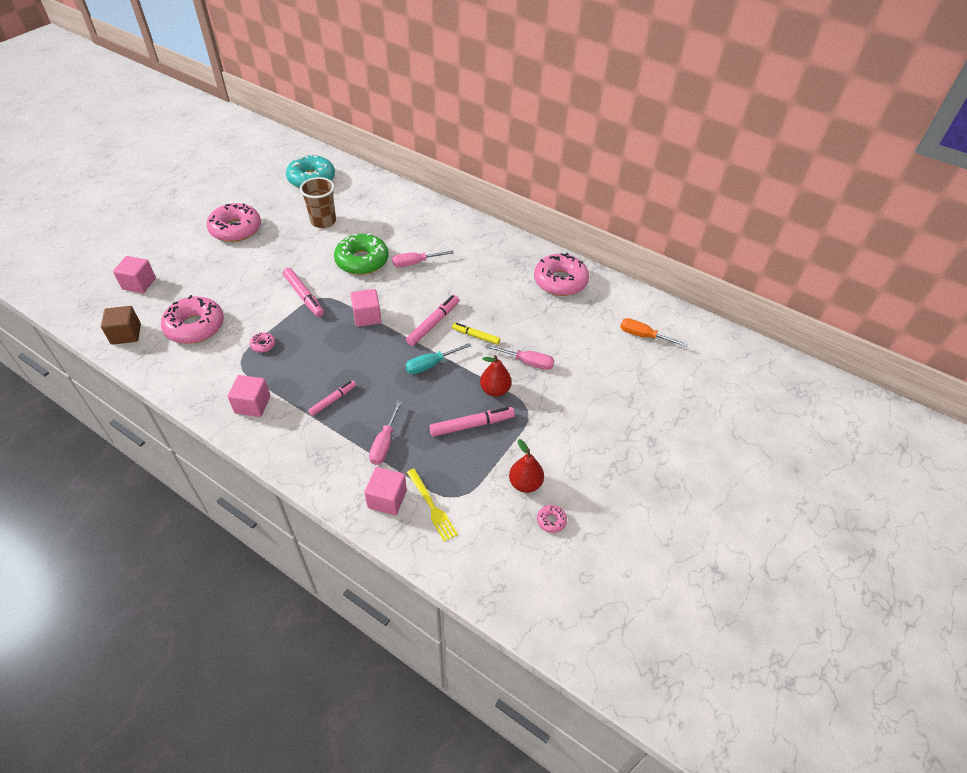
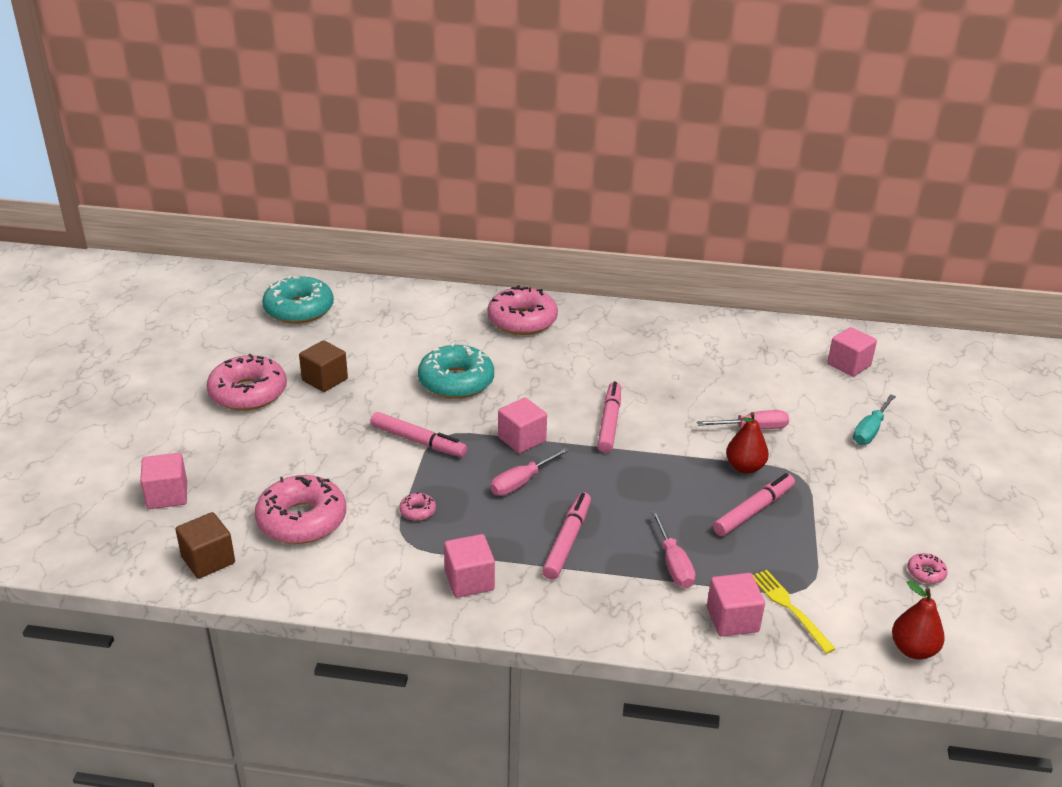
camera: 25 degrees left, 15 degrees down
(286, 234) = (325, 380): none -> brown cube
(323, 221) = (362, 352): brown cup -> none
(333, 400) = (567, 541): pink marker -> pink marker, size x1.52
(362, 261) = (456, 381): green donut -> turquoise donut
(415, 263) = (526, 365): pink screwdriver -> pink screwdriver (521, 482)
(431, 365) = (648, 465): turquoise screwdriver -> turquoise screwdriver (870, 430)
(432, 506) = (789, 608): yellow fork -> yellow fork turned 150 degrees counterclockwise
(476, 336) = (670, 420): yellow marker -> none
(525, 483) = (865, 547): red pear -> red pear (913, 649)
(560, 281) = (711, 337): pink donut -> pink donut (522, 320)
(644, 336) = (848, 365): orange screwdriver -> pink cube

